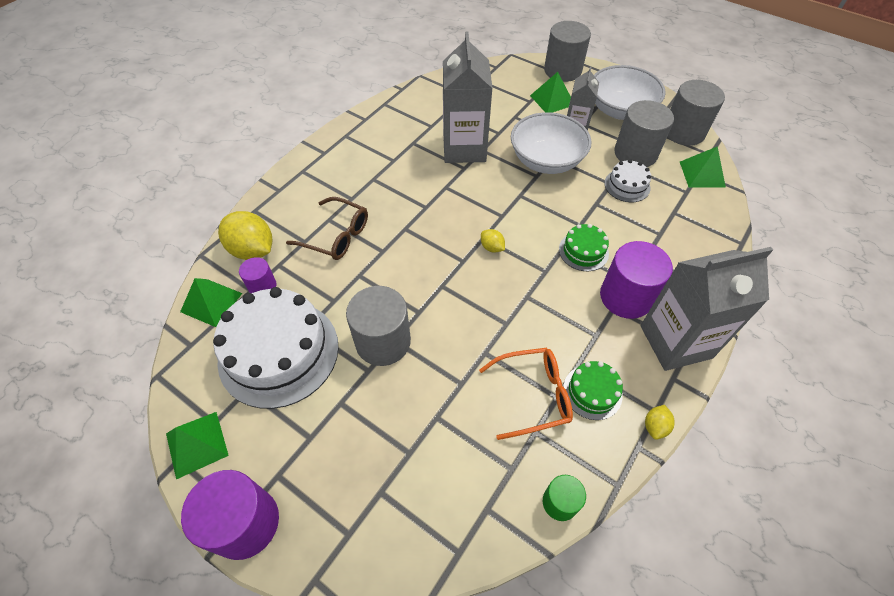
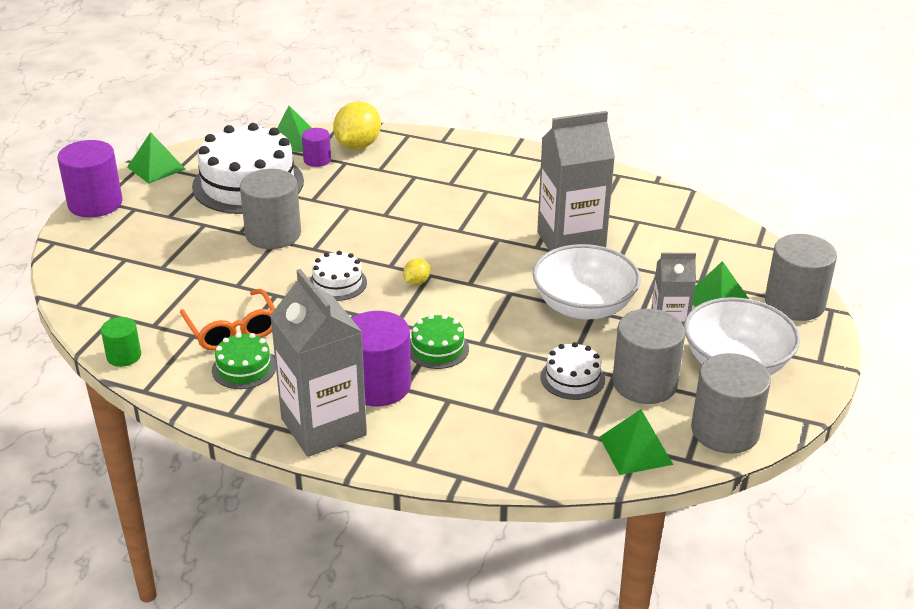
camera: 75 degrees right, 20 degrees down
(336, 236) = (394, 185): brown glasses -> none
(479, 302) = (337, 283): none -> white cake
(655, 426) = (211, 413): yellow lemon -> none

